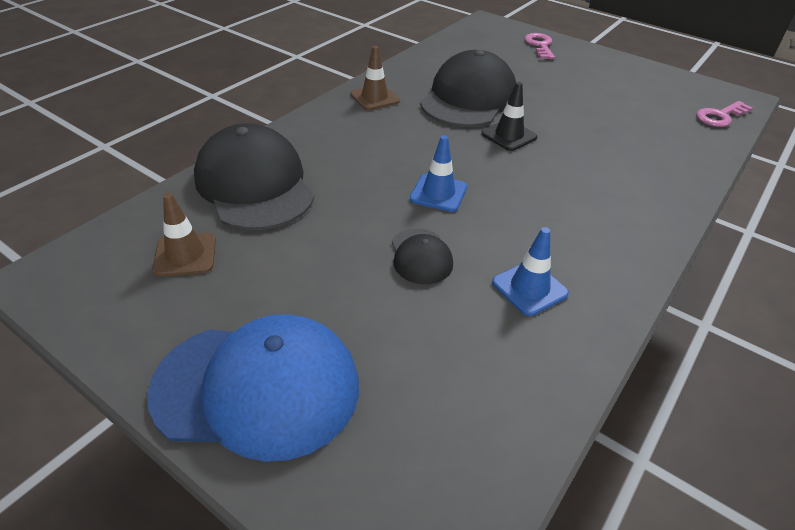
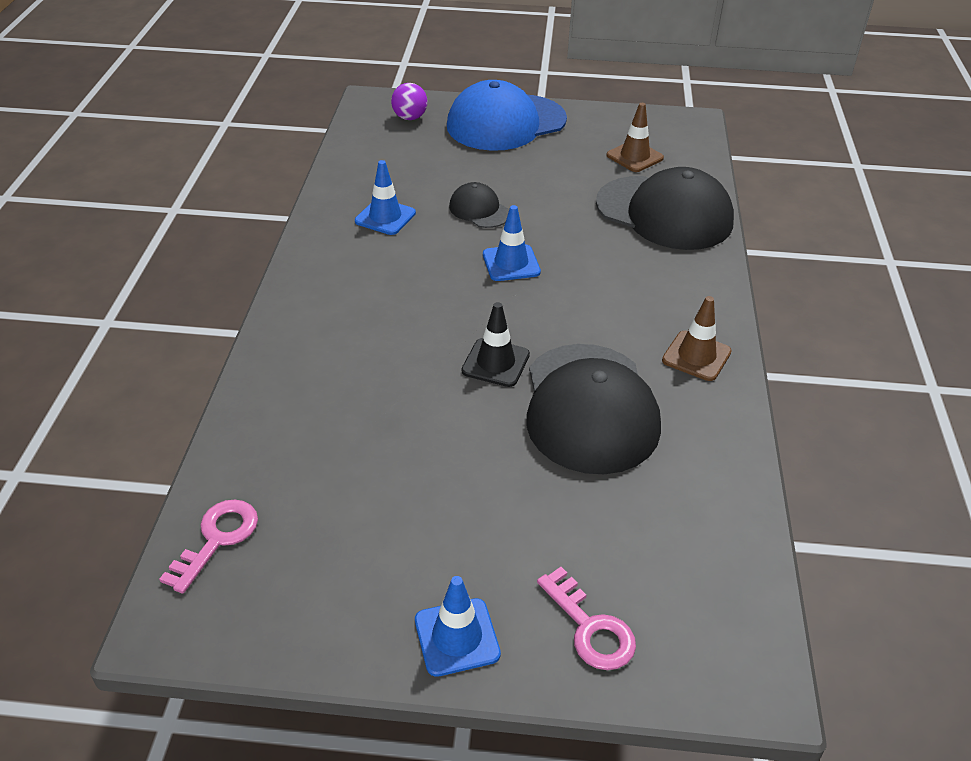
camera: 150 degrees right, 0 degrees up
(387, 479) = (410, 118): none -> purple ball
(601, 59) = (457, 637): none -> blue traffic cone

